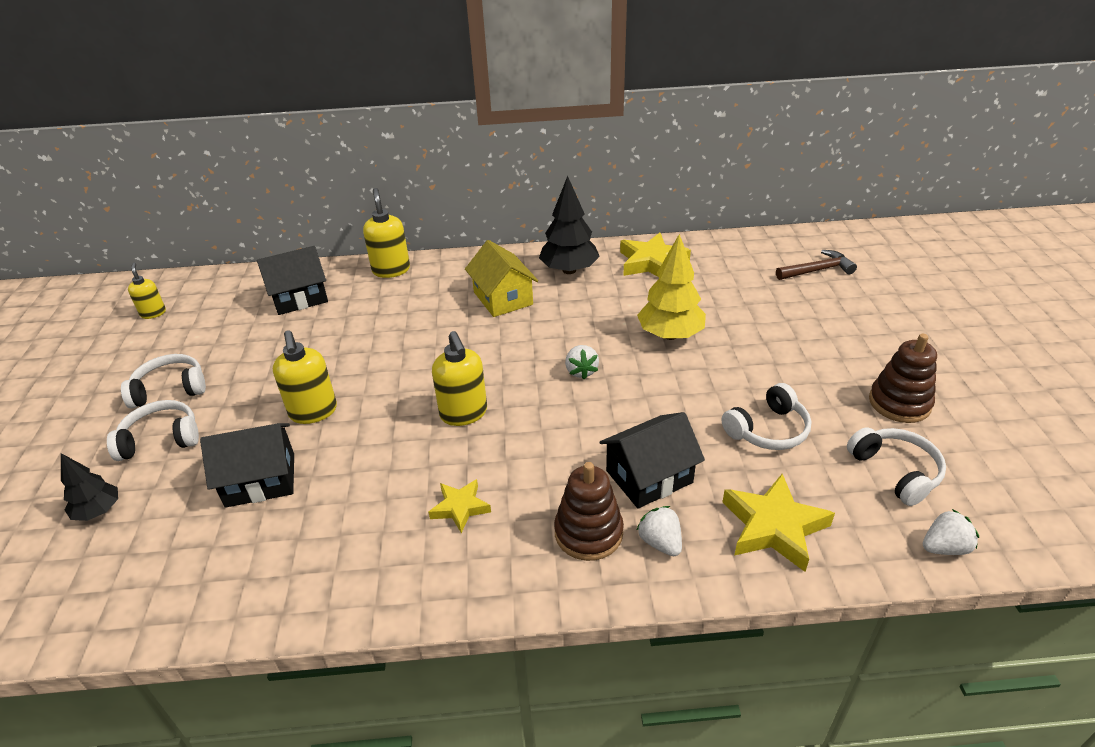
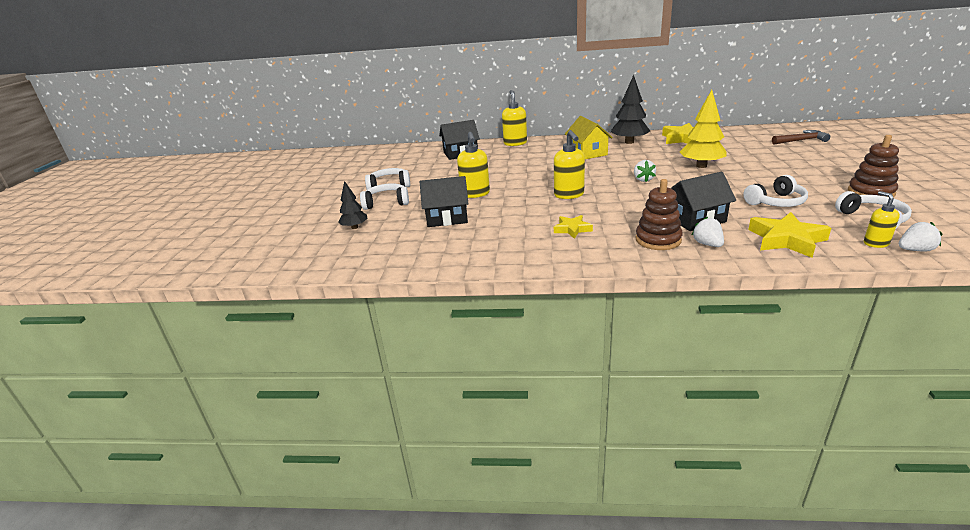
camera: 10 degrees right, 10 degrees down
(153, 313) = (376, 159): yellow soap dispenser -> yellow soap dispenser (875, 243)

